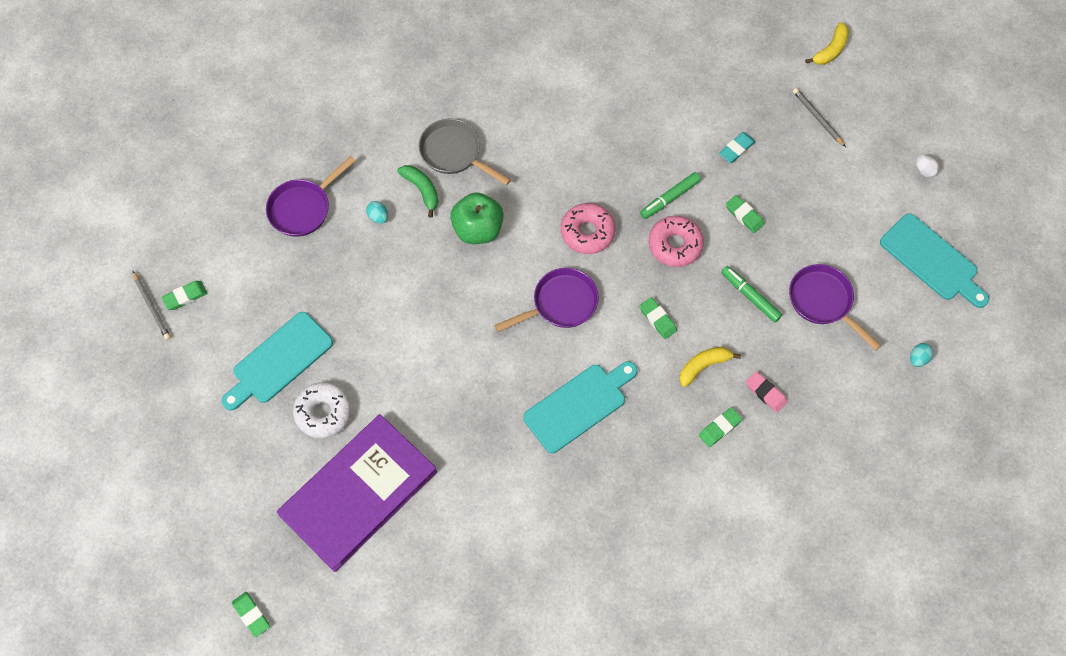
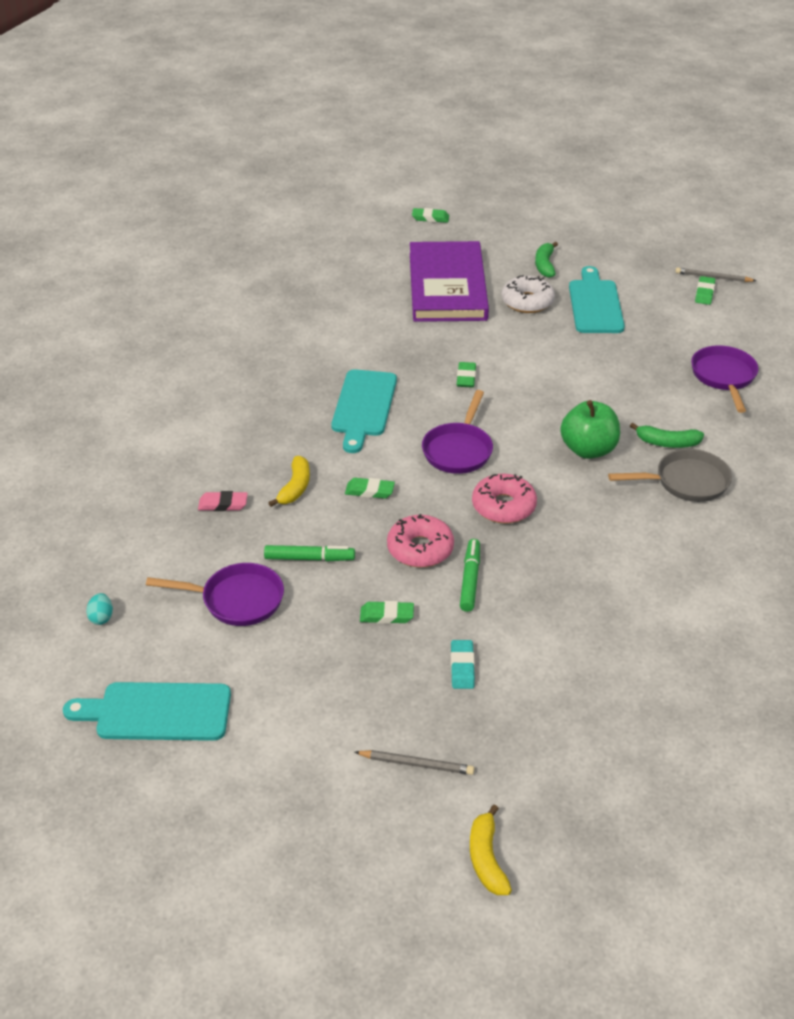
camera: 135 degrees right, 25 degrees down
(249, 446) = (545, 265): none -> green banana
(378, 217) = (667, 407): turquoise egg -> none
(719, 428) = (238, 461): green eraser -> green eraser (466, 377)
(924, 170) = (243, 800): white egg -> none

